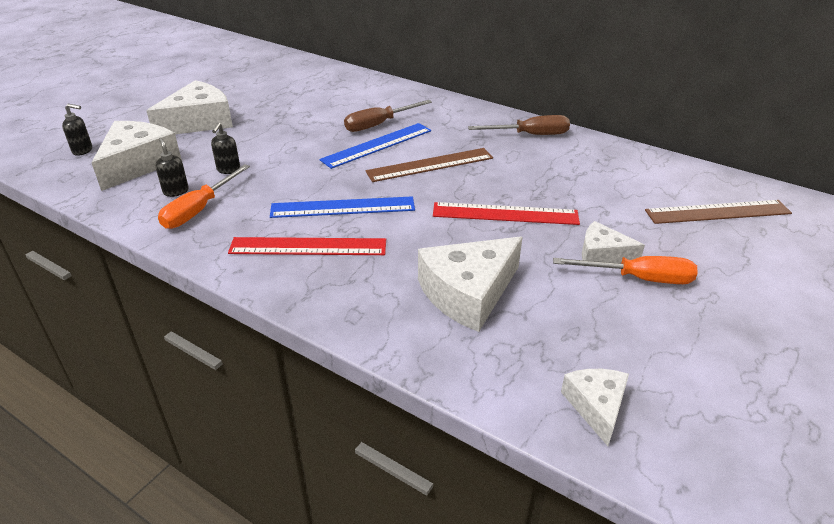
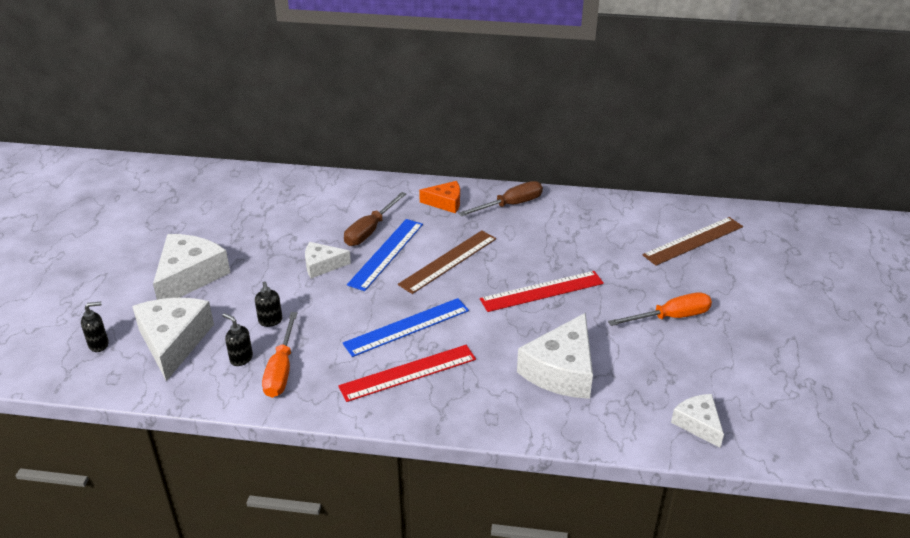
camera: 25 degrees left, 0 degrees up
(467, 119) = (445, 202): none -> orange cheese
(602, 254) = (634, 305): white cheese -> white cheese (322, 265)

